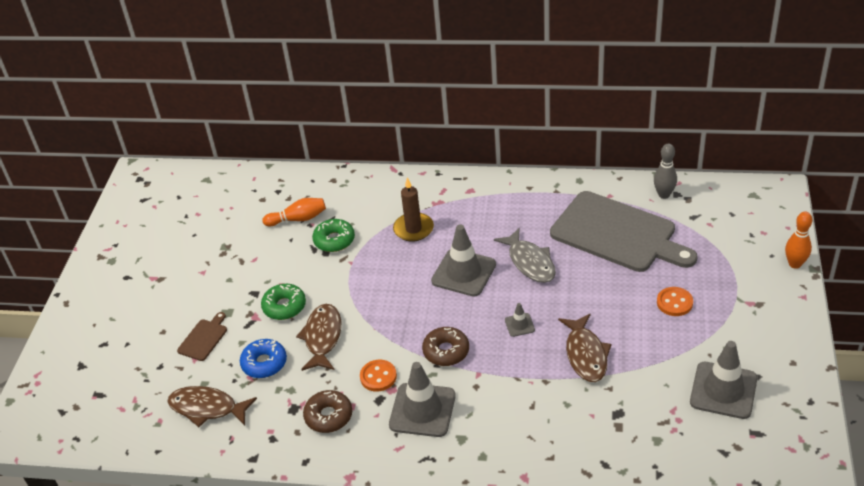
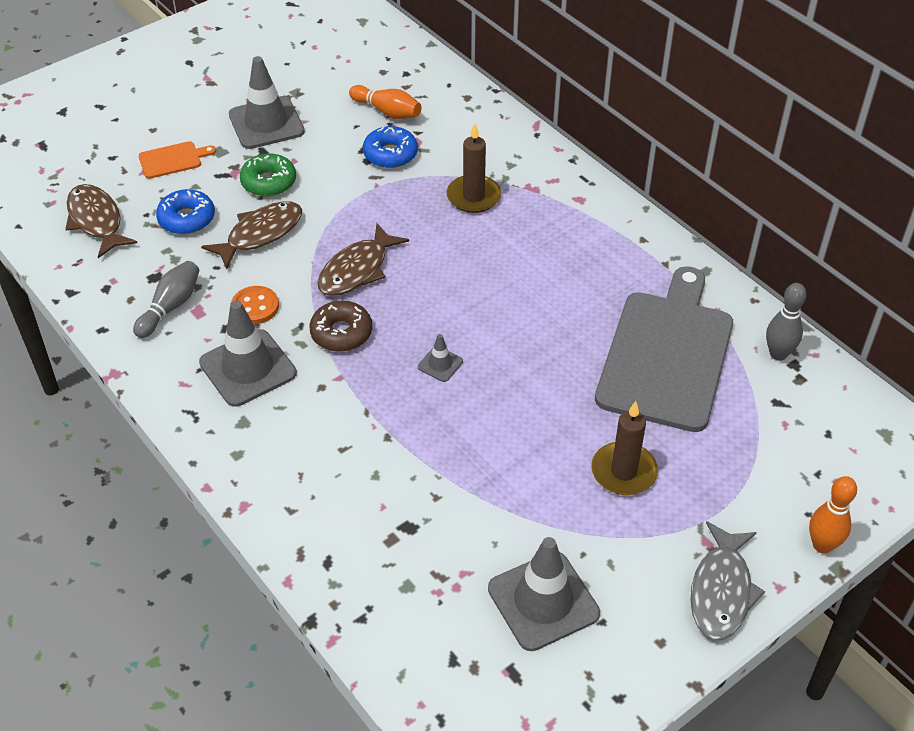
camera: 40 degrees right, 5 degrees up
(204, 338) = (173, 160): brown cutting board -> orange cutting board
(328, 416) = (170, 307): brown donut -> grey bowling pin
(334, 240) = (390, 154): green donut -> blue donut
(463, 273) = (460, 273): grey traffic cone -> grey traffic cone (266, 123)
(530, 262) = (536, 313): grey fish -> grey fish (721, 591)
(585, 354) = (460, 445): brown fish -> brown fish (357, 270)
(617, 234) = (667, 355): grey cutting board -> grey cutting board turned 150 degrees counterclockwise
(674, 303) = (623, 471): orange button -> brown candle

